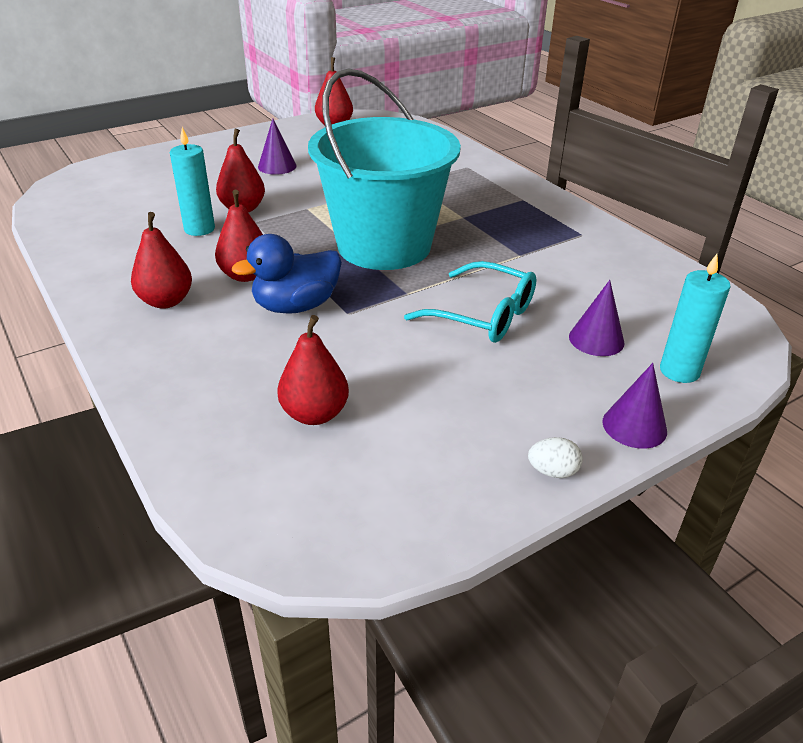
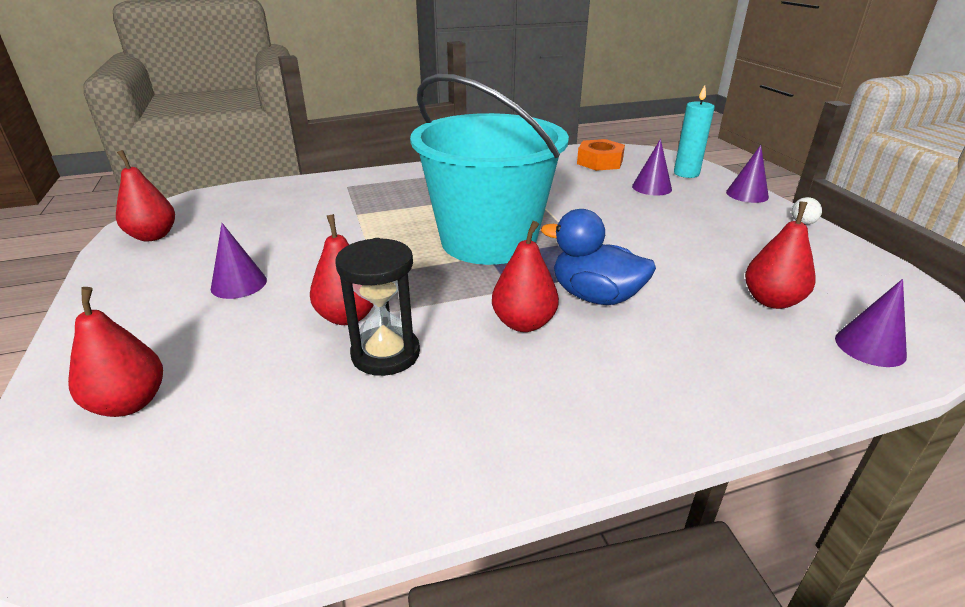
camera: 75 degrees left, 5 degrees down
(166, 301) = (572, 386): red pear -> red pear (129, 403)
(199, 229) = (385, 354): turquoise candle -> black hourglass
(235, 473) = (870, 347): none -> purple cone
(296, 306) = (595, 296): blue duck -> blue duck turned 135 degrees clockwise
(484, 315) = (618, 216): turquoise glasses -> none
(661, 297) = (599, 162): none -> orange nut

